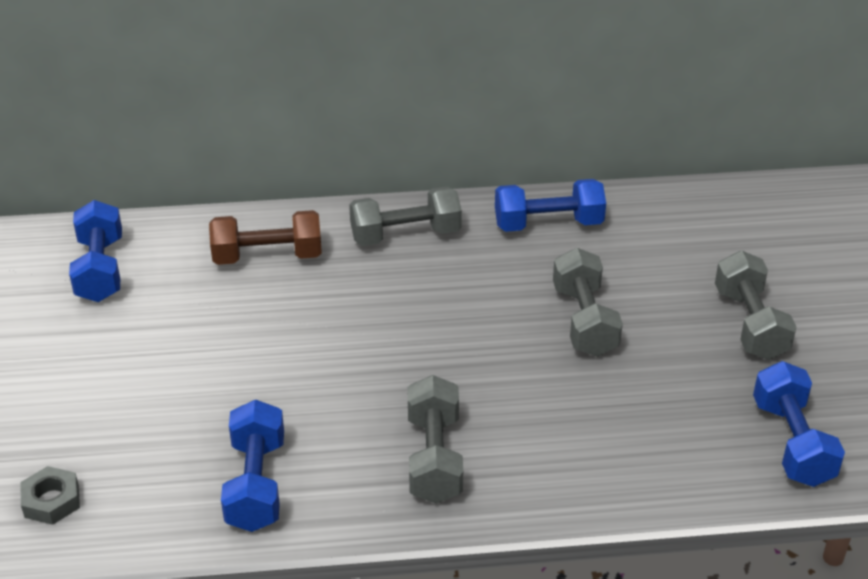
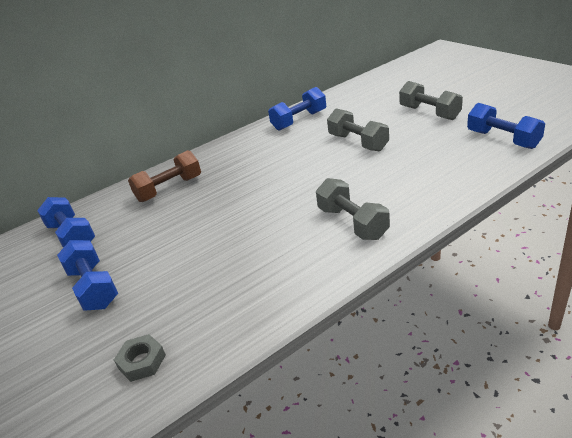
camera: 25 degrees left, 5 degrees down
(256, 484) = (268, 283): blue dumbbell -> blue dumbbell (94, 288)
(405, 235) = (235, 151): grey dumbbell -> none

